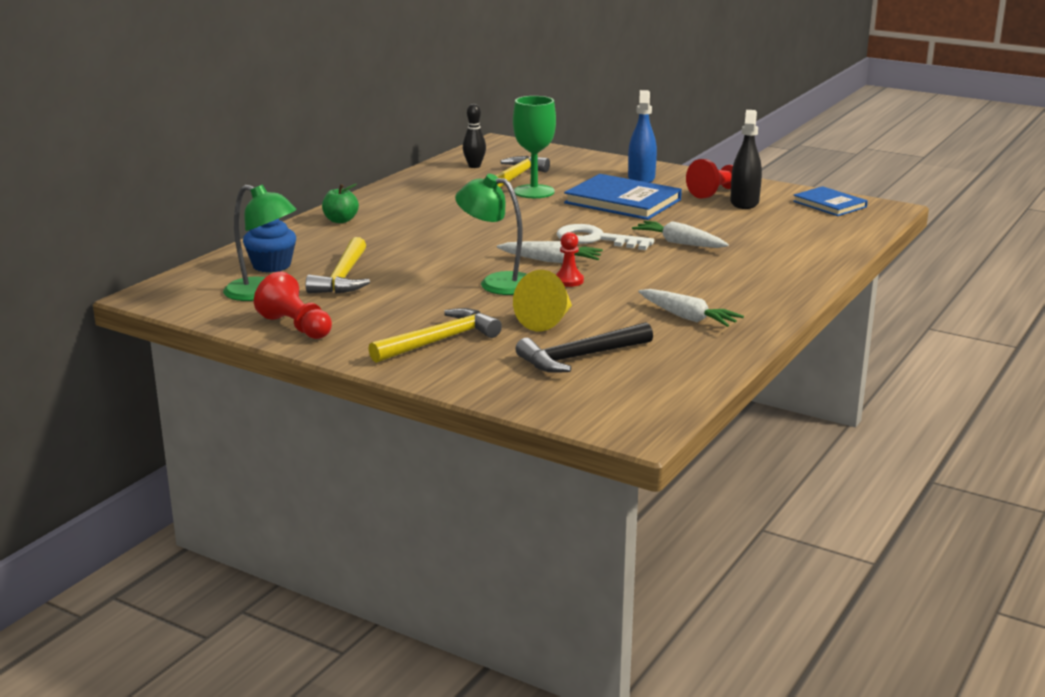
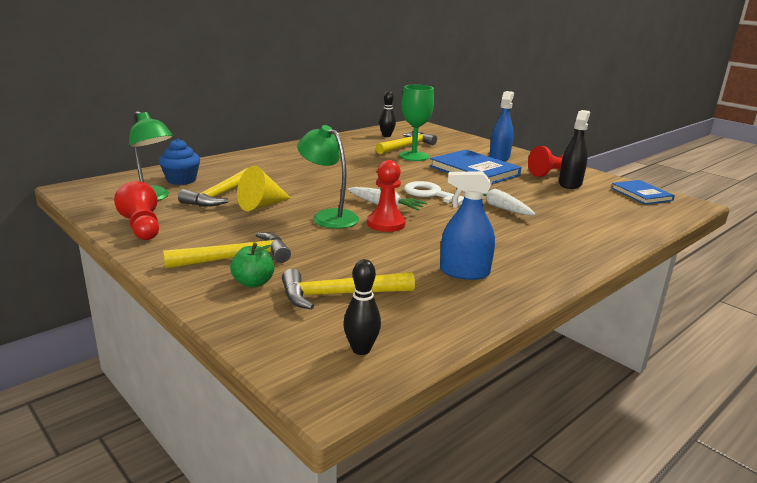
camera: 15 degrees right, 0 degrees up
(340, 220) = (262, 157): green apple -> green apple (253, 282)
(547, 321) = (340, 255): yellow cone -> yellow cone (261, 205)
(568, 281) = (386, 224): red pawn -> red pawn, size x1.54
(580, 357) = (339, 295): black hammer -> yellow hammer
(639, 397) = (361, 349): none -> black bowling pin
(688, 317) = (464, 272): white carrot -> blue spray bottle

